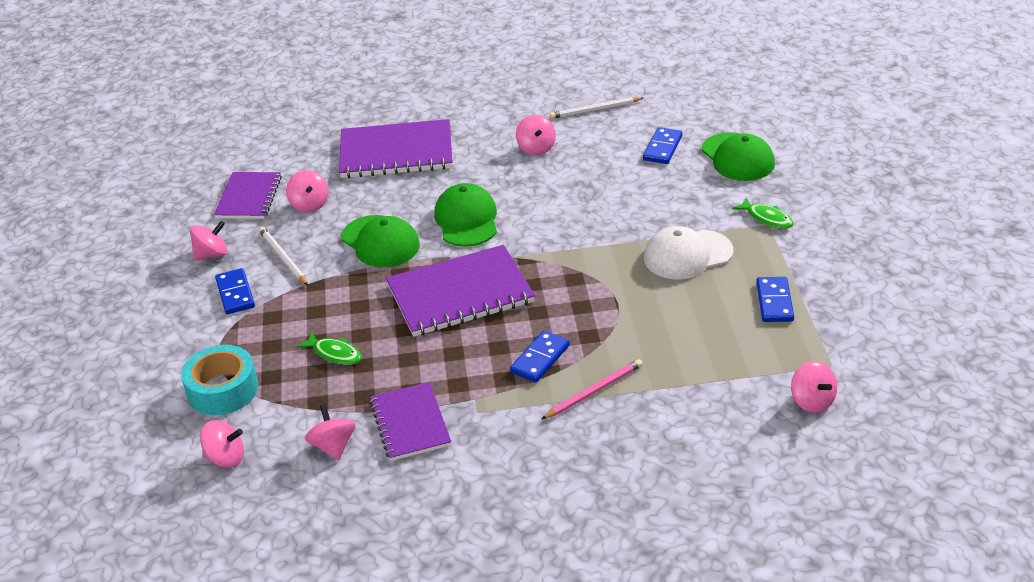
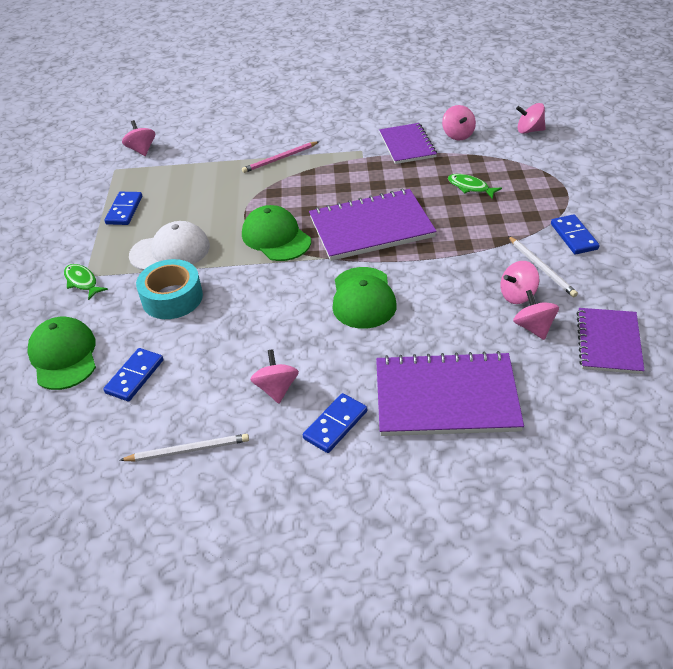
camera: 175 degrees left, 5 degrees up
(212, 254) = (616, 275): pink spinning top -> pink spinning top (517, 295)
(223, 390) = (550, 167): turquoise tape -> turquoise tape (172, 298)
(380, 242) = (448, 279): green cap -> green cap (276, 237)
(540, 359) = (313, 179): blue domino -> blue domino (335, 425)

